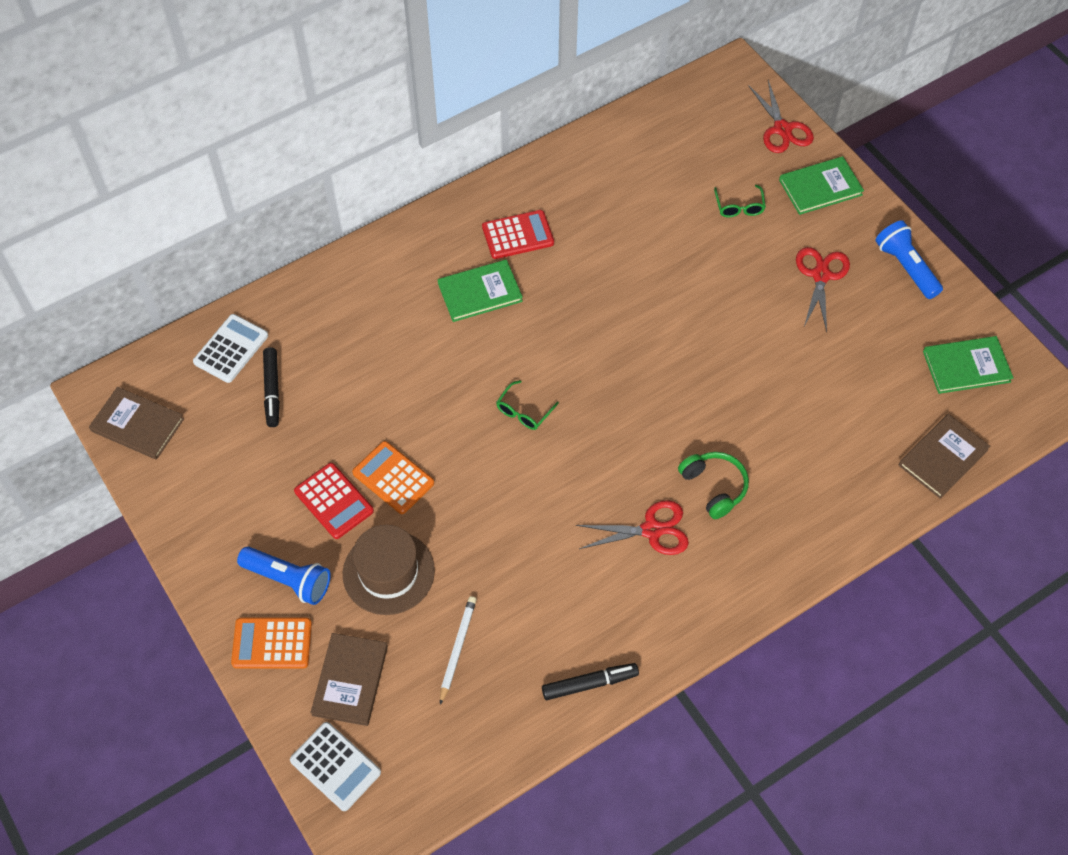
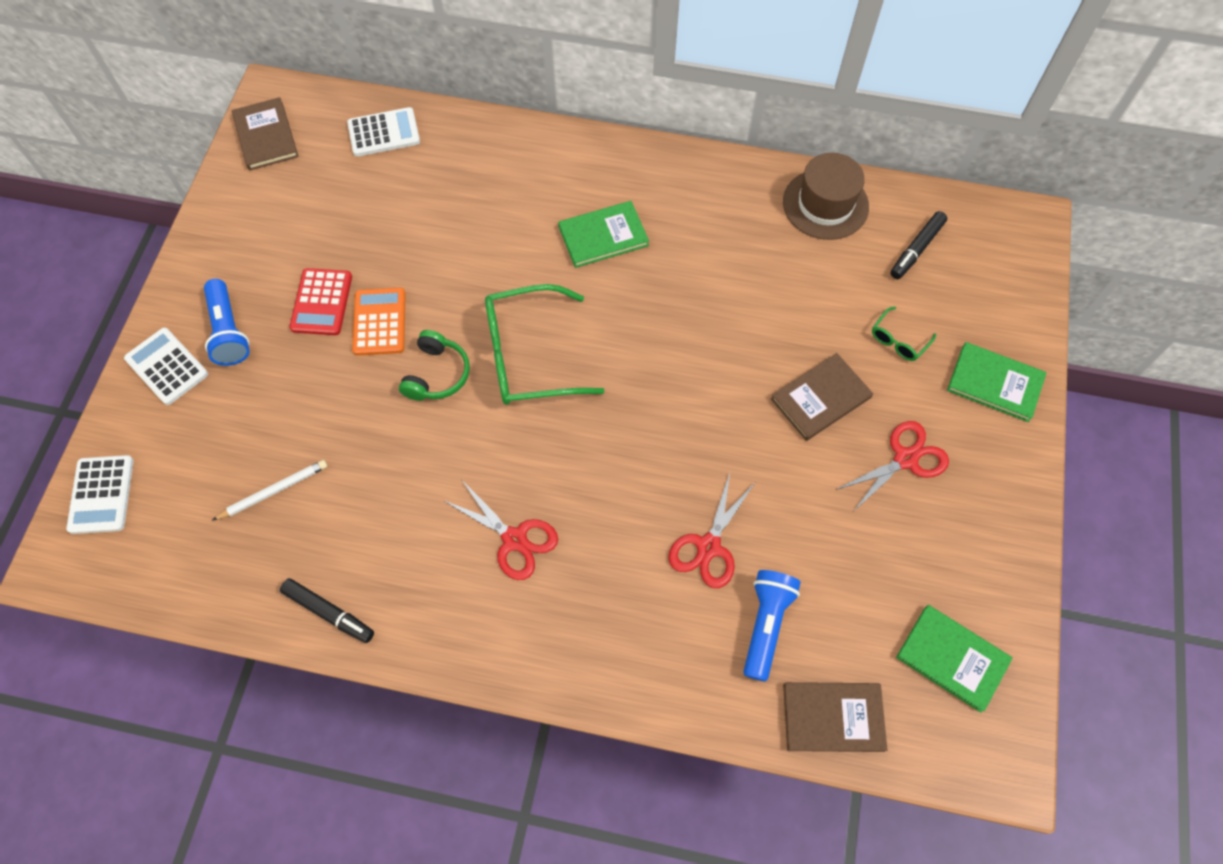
camera: 45 degrees right, 5 degrees up
(272, 390) = (375, 186): black marker -> black marker (916, 249)
(272, 643) = (167, 366): orange calculator -> white calculator
(350, 680) = (181, 442): brown book -> brown book (821, 398)
(388, 572) = (296, 388): brown hat -> brown hat (825, 204)
(480, 292) = (603, 236): green book -> green book turned 45 degrees counterclockwise
(518, 235) = (684, 215): red calculator -> none
(523, 412) = (528, 356): green glasses -> green glasses, size x2.23
(714, 487) = (604, 552): green headphones -> green headphones (437, 374)
(782, 129) = (1017, 305): red scissors -> red scissors (708, 546)
(906, 267) = (996, 519): blue flashlight -> blue flashlight (766, 625)

